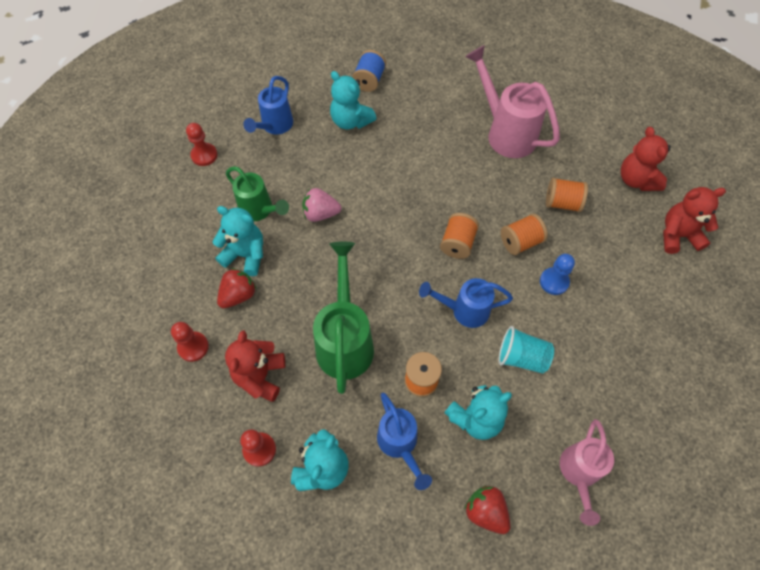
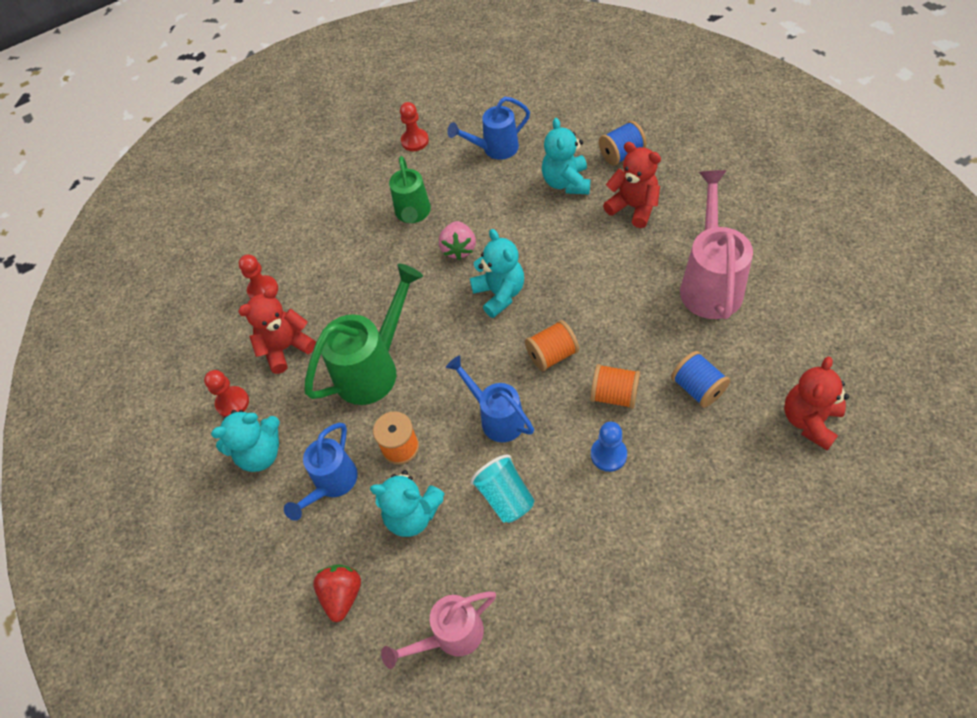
camera: 50 degrees right, 5 degrees down
(238, 295) = (331, 273): red strawberry -> none
(245, 255) = (367, 244): turquoise teddy bear -> turquoise teddy bear (499, 294)
(321, 214) = (459, 249): pink strawberry -> pink strawberry turned 135 degrees counterclockwise
(562, 203) = (697, 388): orange spool -> blue spool
(678, 235) = (796, 508): red teddy bear -> red teddy bear (633, 207)

